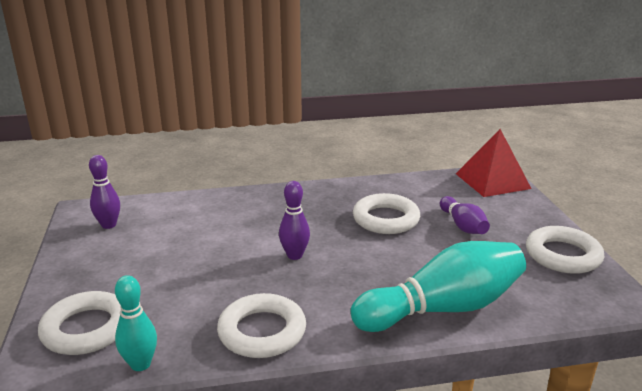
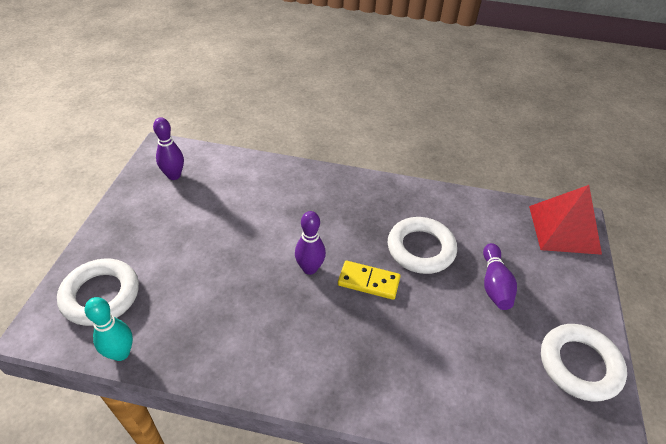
camera: 20 degrees right, 20 degrees up
(262, 331) = (233, 354): white ring -> none
(355, 250) = (368, 282): none -> yellow domino
(442, 308) = (410, 391): turquoise bowling pin -> none

